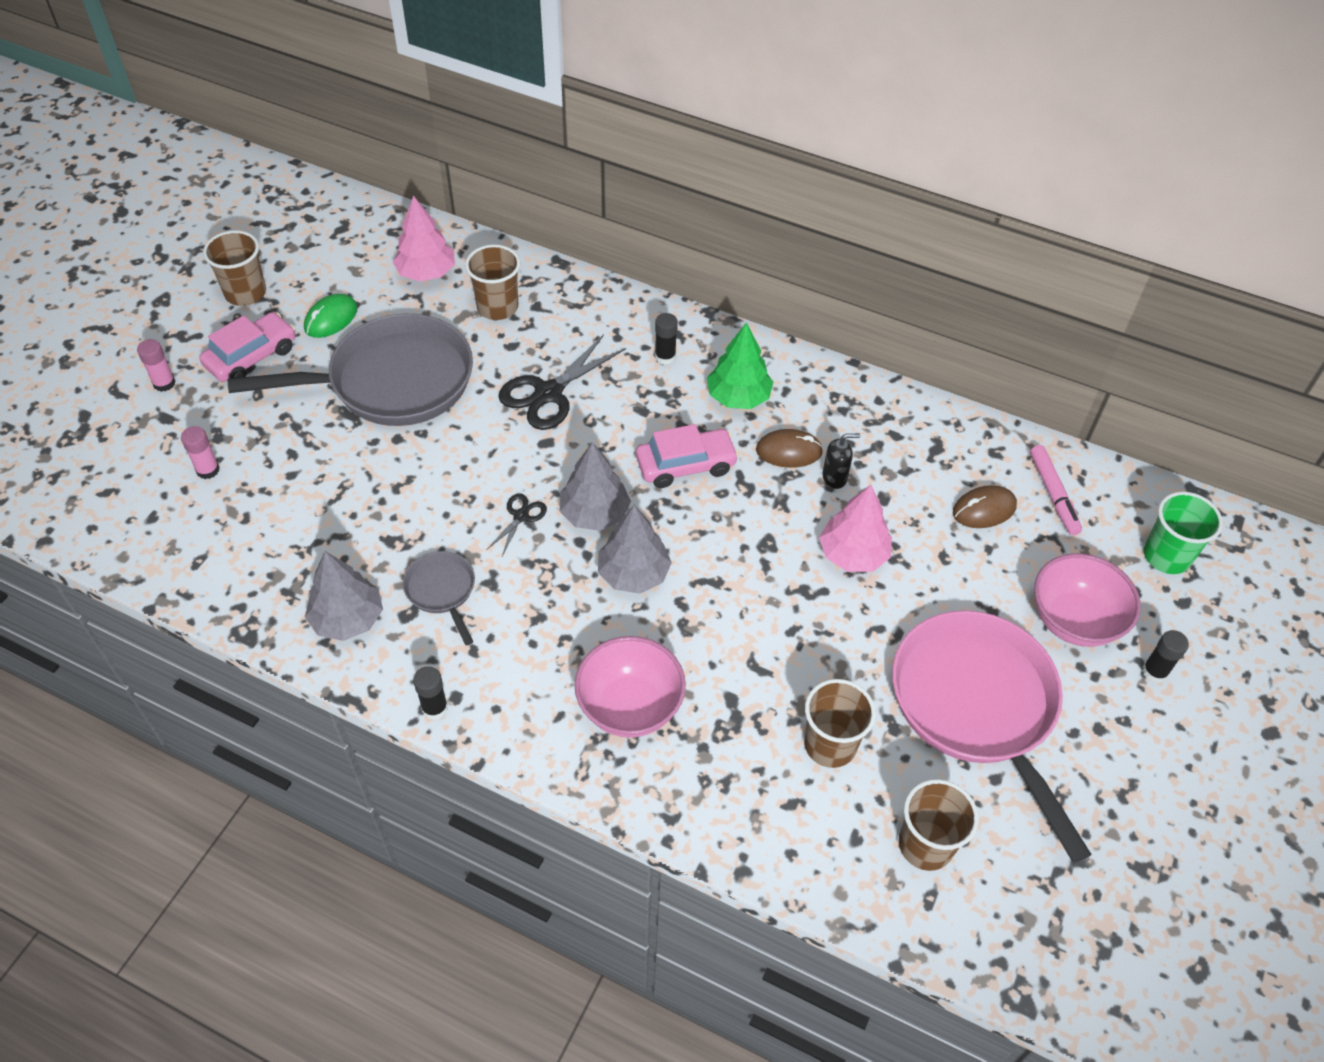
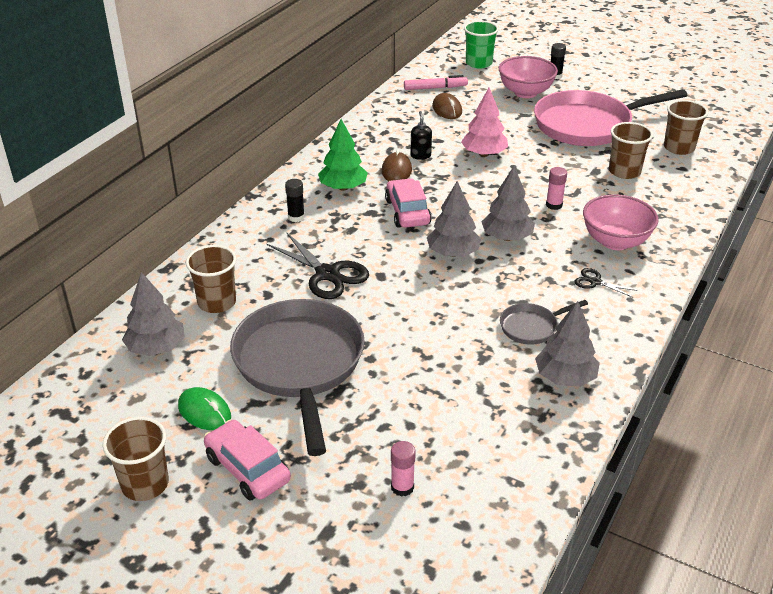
camera: 85 degrees left, 15 degrees down
(164, 383) = (275, 540): pink glue stick -> pink glue stick (554, 205)
(426, 273) = (156, 348): pink tree -> grey tree
(434, 708) = (636, 327): black glue stick -> none
(521, 516) = (456, 288): black scissors -> black scissors (595, 282)

